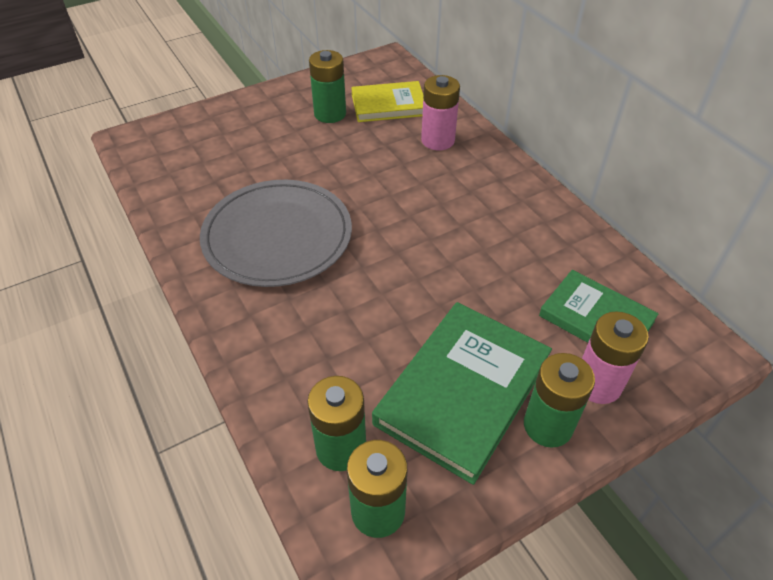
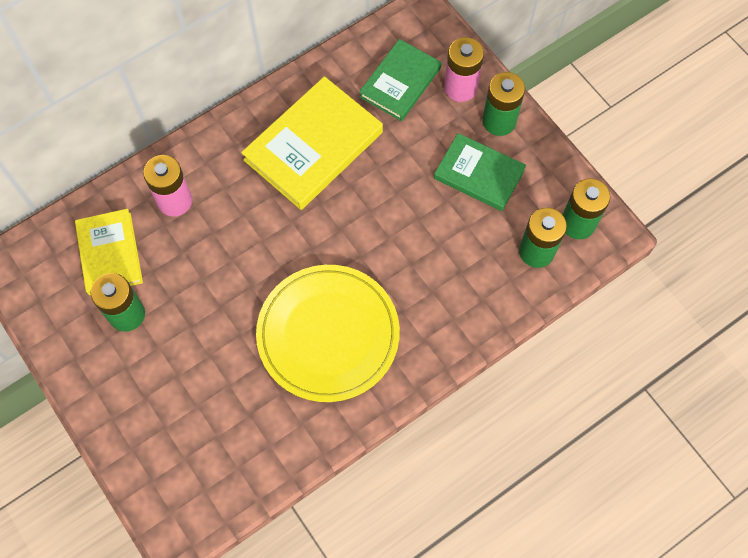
camera: 95 degrees left, 20 degrees up
(277, 236) = (328, 334): grey plate -> yellow plate
(463, 392) = (479, 174): green book -> green book, size x0.64
(500, 236) = (313, 146): none -> yellow book

